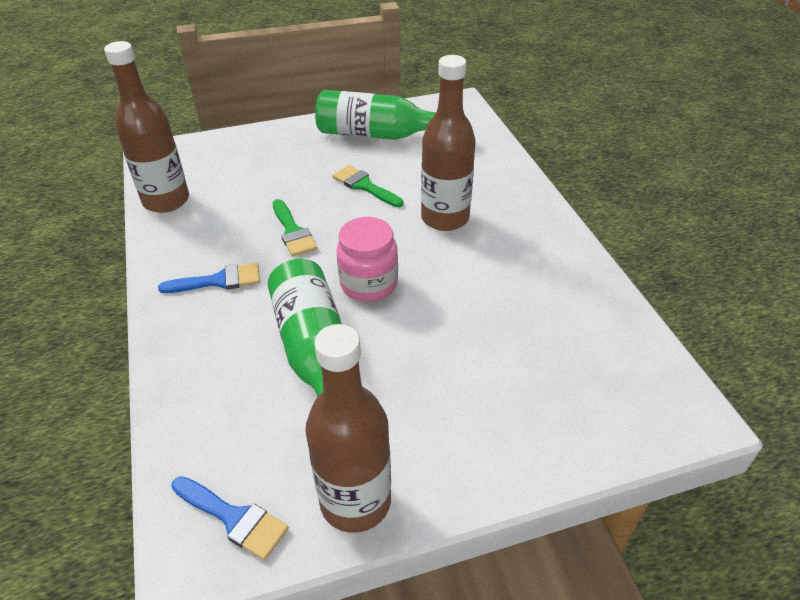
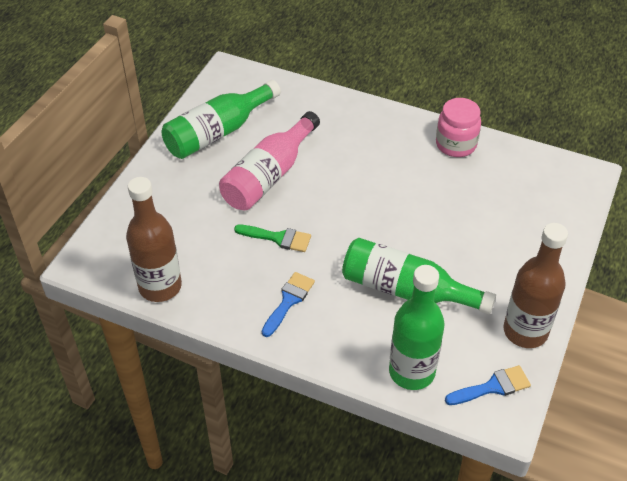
camera: 50 degrees left, 5 degrees up
(198, 425) = (411, 372): none -> green bottle
(364, 186) = (269, 175): green brush -> pink bottle
(369, 284) = (370, 231): pink jar -> pink jar (456, 144)
(445, 218) = (347, 160): brown bottle -> none

